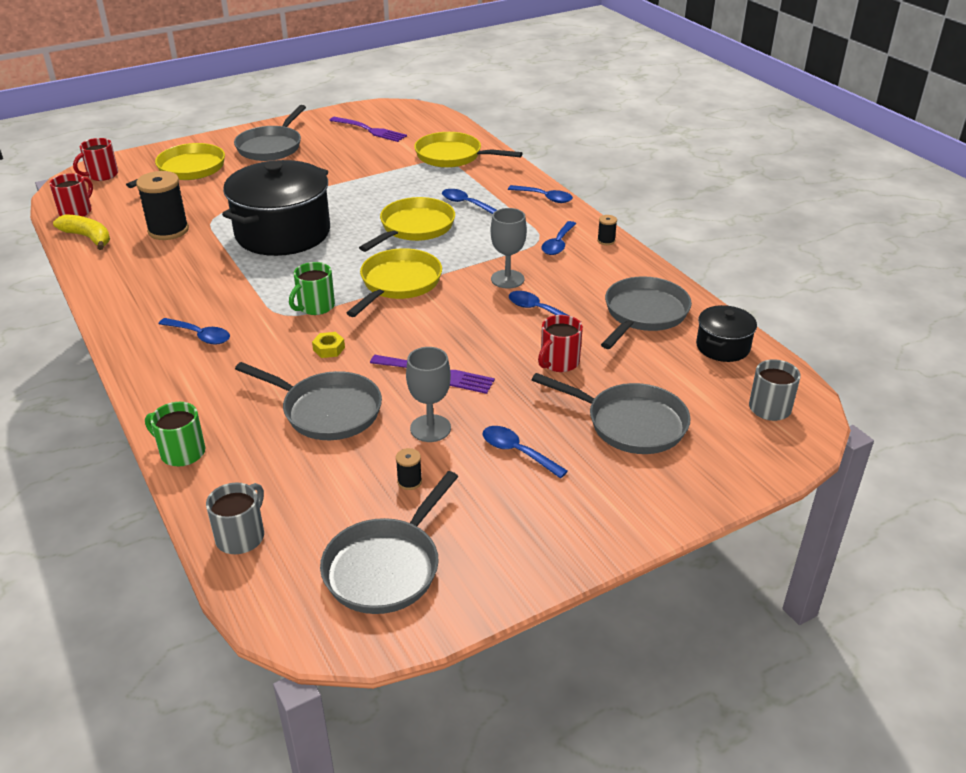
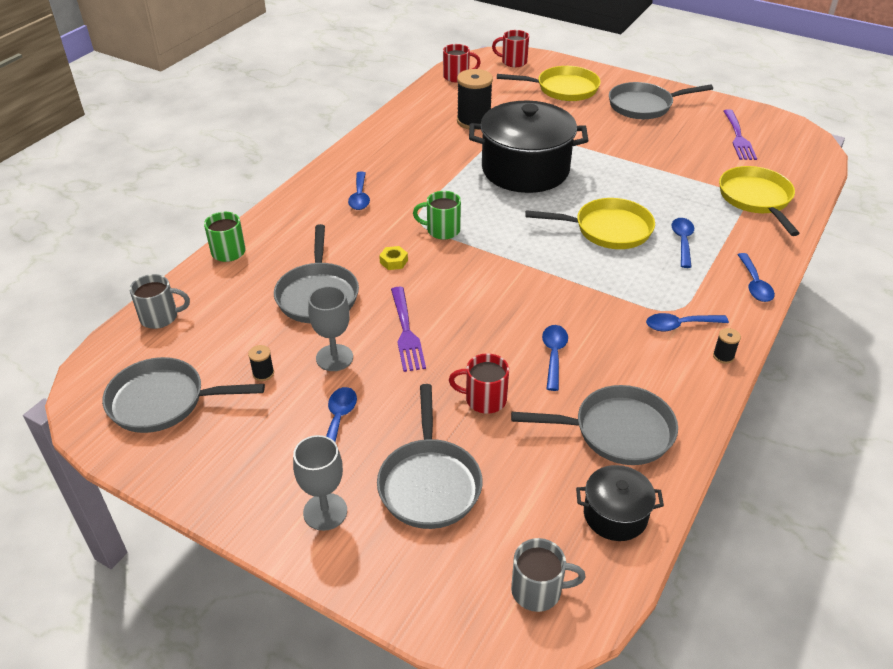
camera: 60 degrees right, 5 degrees up
(88, 237) = (431, 97): yellow banana -> none
(398, 283) = (514, 257): yellow pan -> none
(507, 279) = (584, 316): grey goblet -> grey goblet (325, 512)

